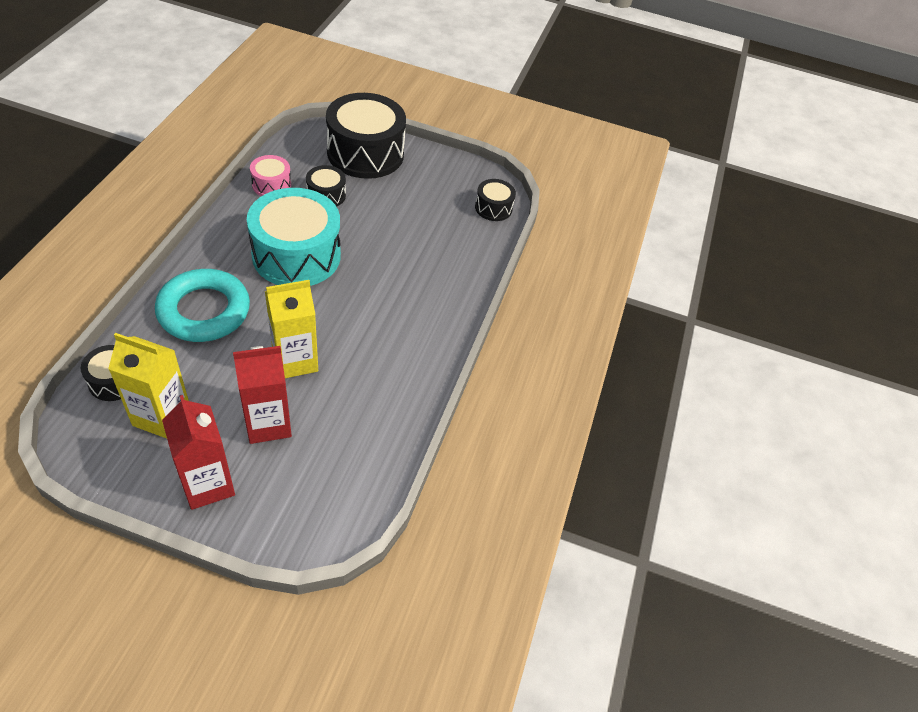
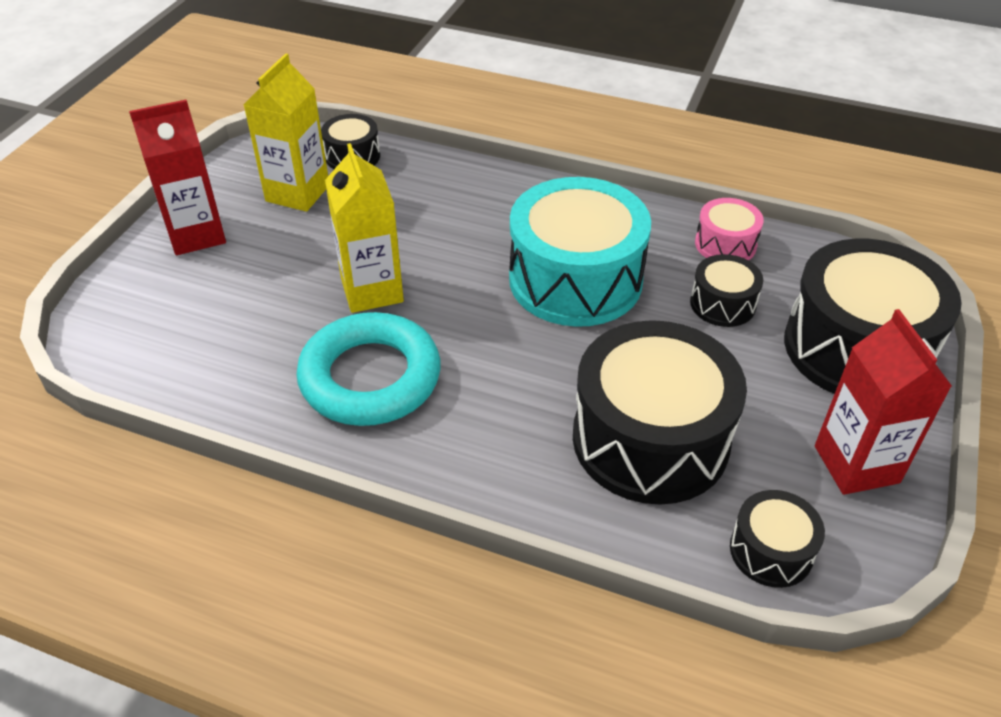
camera: 100 degrees right, 5 degrees down
(204, 311) = (459, 206): turquoise ring -> turquoise ring (370, 377)
(268, 423) = (272, 274): red carton -> red carton (856, 464)
(428, 238) = (650, 439): none -> black drum

